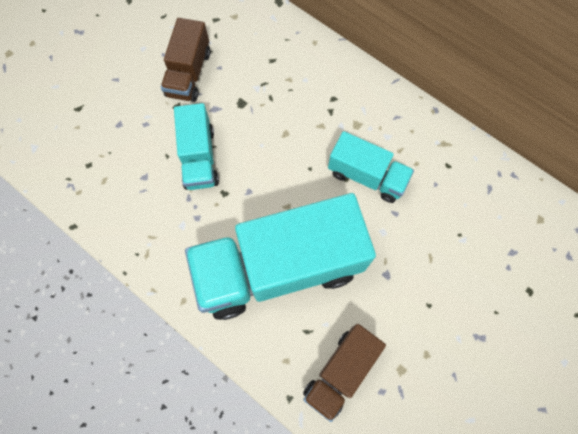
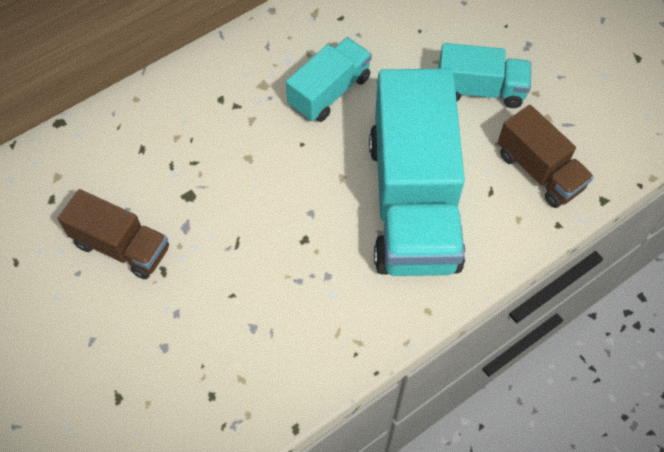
camera: 75 degrees left, 10 degrees down
(199, 157) = (248, 257): turquoise truck -> turquoise truck (480, 90)

